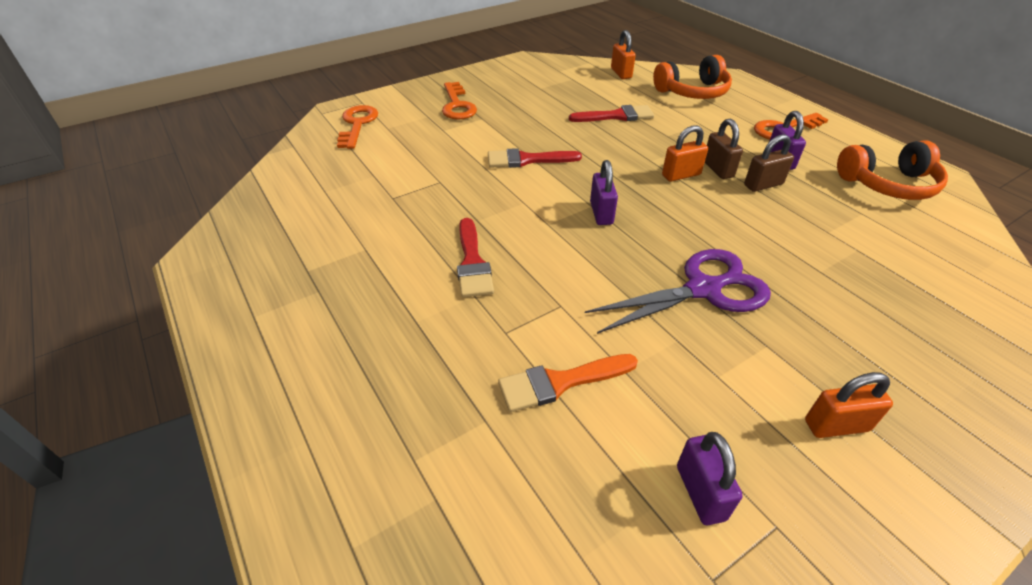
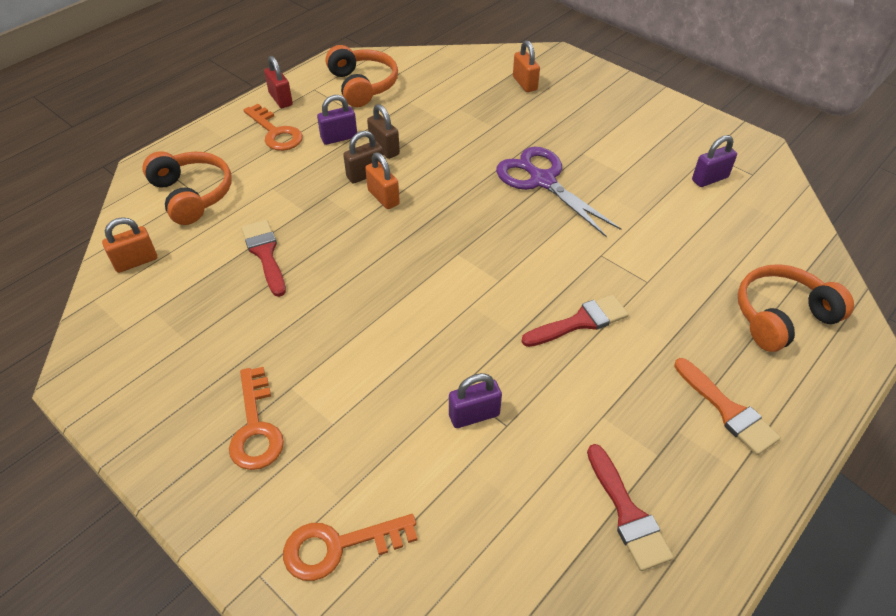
camera: 105 degrees left, 5 degrees up
(392, 449) = (781, 316): none -> orange headphones
(457, 105) = (256, 427): orange key -> orange key turned 105 degrees clockwise
(527, 160) = (388, 317): red brush -> red brush (627, 513)
(560, 382) = (674, 244): orange brush -> orange brush (728, 410)
(601, 213) = (467, 245): purple padlock -> purple padlock (474, 415)
(836, 425) = (631, 130): orange padlock -> orange padlock (525, 83)
(843, 135) = (280, 99): none -> red padlock

